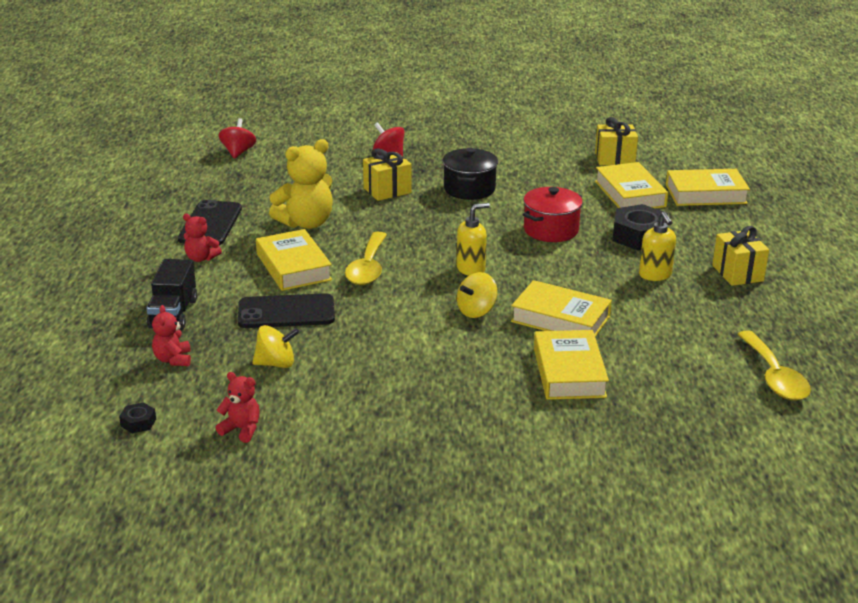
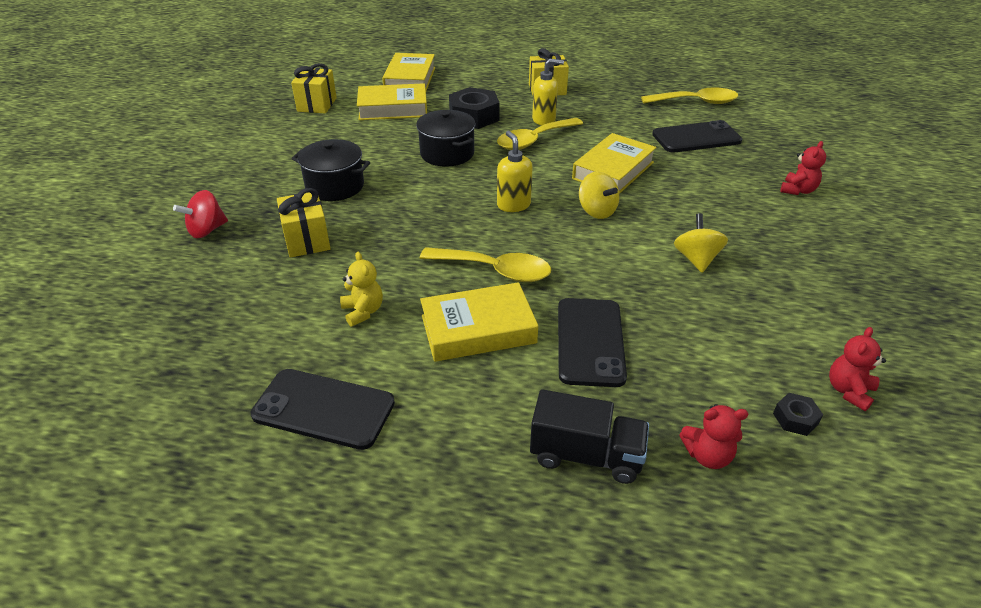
camera: 80 degrees left, 10 degrees up
(138, 422) = (864, 493): black nut -> black nut (795, 418)
(201, 258) = (429, 422): red teddy bear -> red teddy bear (798, 190)
(238, 152) = (88, 370): red spinning top -> none
(276, 363) = (706, 356): yellow spinning top -> yellow spinning top (696, 259)
(306, 223) = (363, 311): yellow teddy bear -> yellow teddy bear, size x0.53
(551, 230) = (447, 154): red pot -> black pot
(569, 372) = (701, 178): yellow book -> none
(603, 272) = (534, 140): none -> yellow spoon
(668, 373) = (696, 138): none -> black phone

